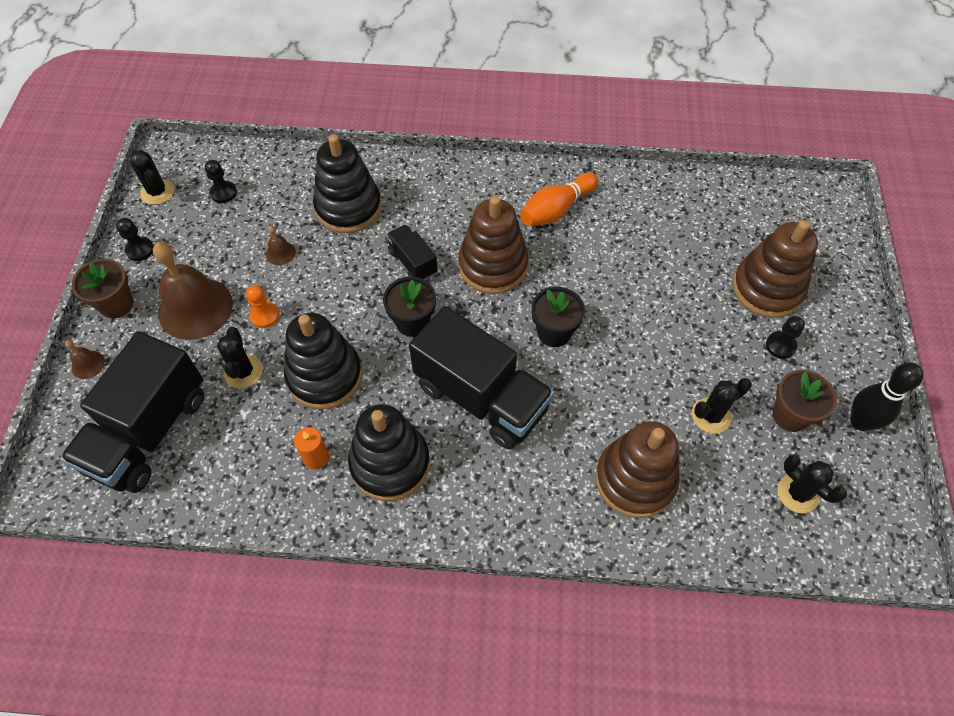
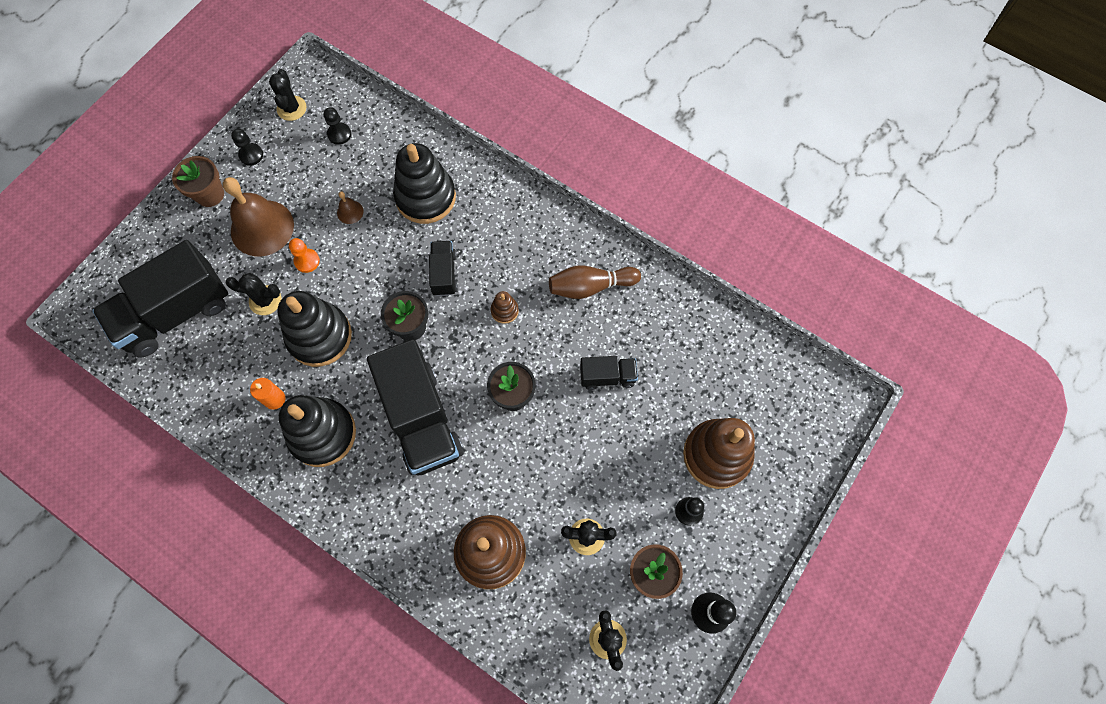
camera: 30 degrees right, 10 degrees up
(88, 364) = (164, 235): brown bell -> none
(243, 371) = (265, 300): black cactus -> black cactus turned 75 degrees clockwise
(493, 265) = (504, 311): brown stacking toy -> brown stacking toy, size x0.43
(556, 210) = (590, 286): orange bowling pin -> brown bowling pin
(626, 273) = (607, 376): none -> black truck

